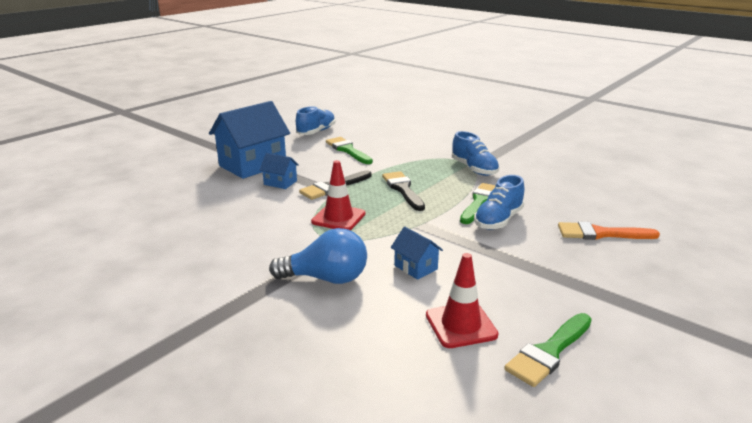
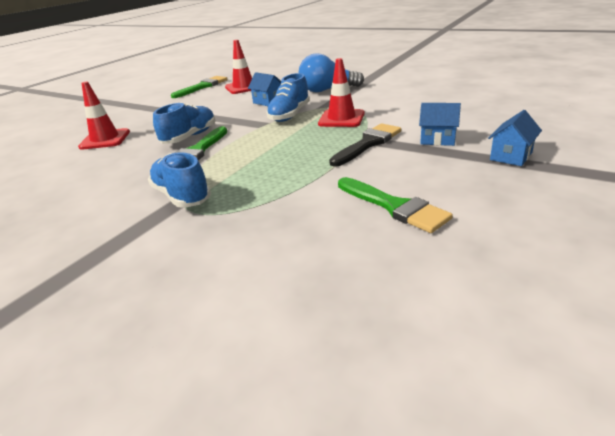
camera: 175 degrees right, 5 degrees up
(253, 165) = (511, 156): blue house -> blue house, size x0.46
(316, 132) = (512, 256): blue shoe -> blue shoe (289, 115)
(403, 189) = (284, 152): black brush -> none
(601, 234) = (105, 139): orange brush -> red traffic cone

